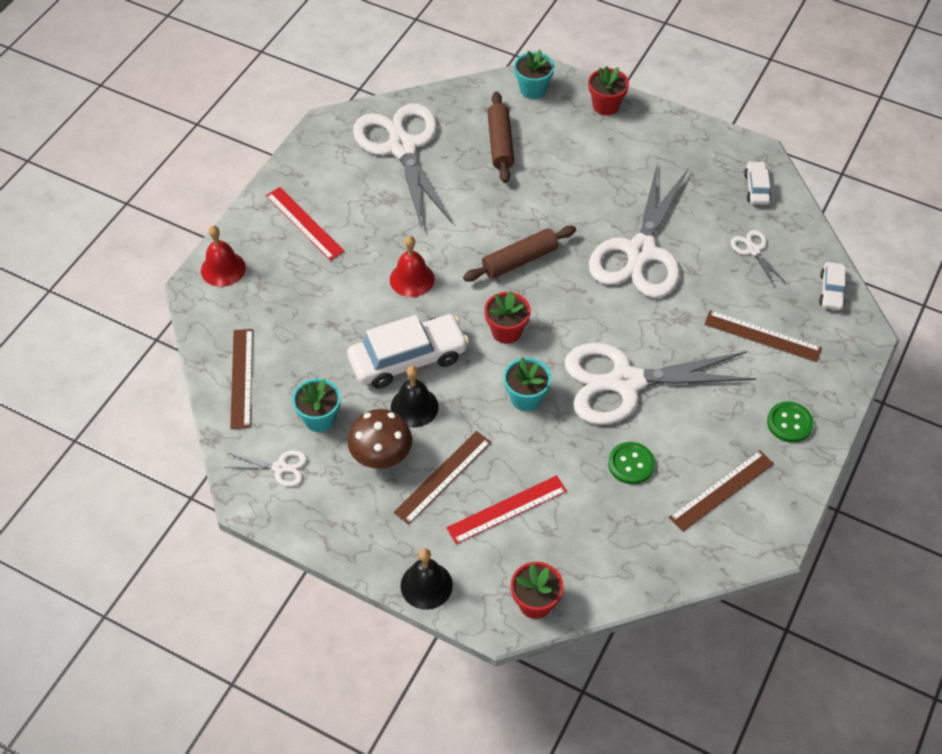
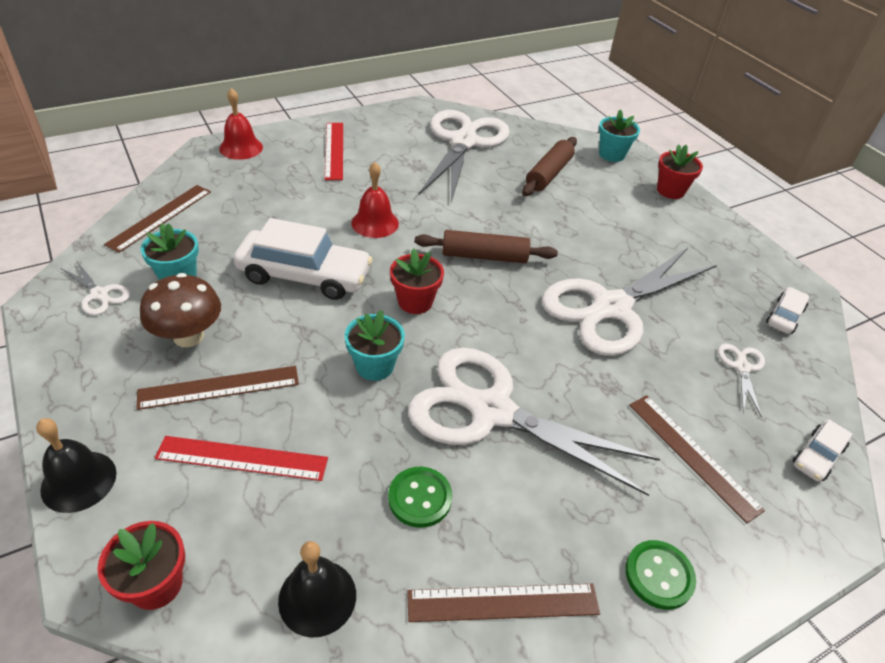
camera: 30 degrees right, 10 degrees down
(414, 407) = (265, 314): black bell -> black bell (317, 597)

